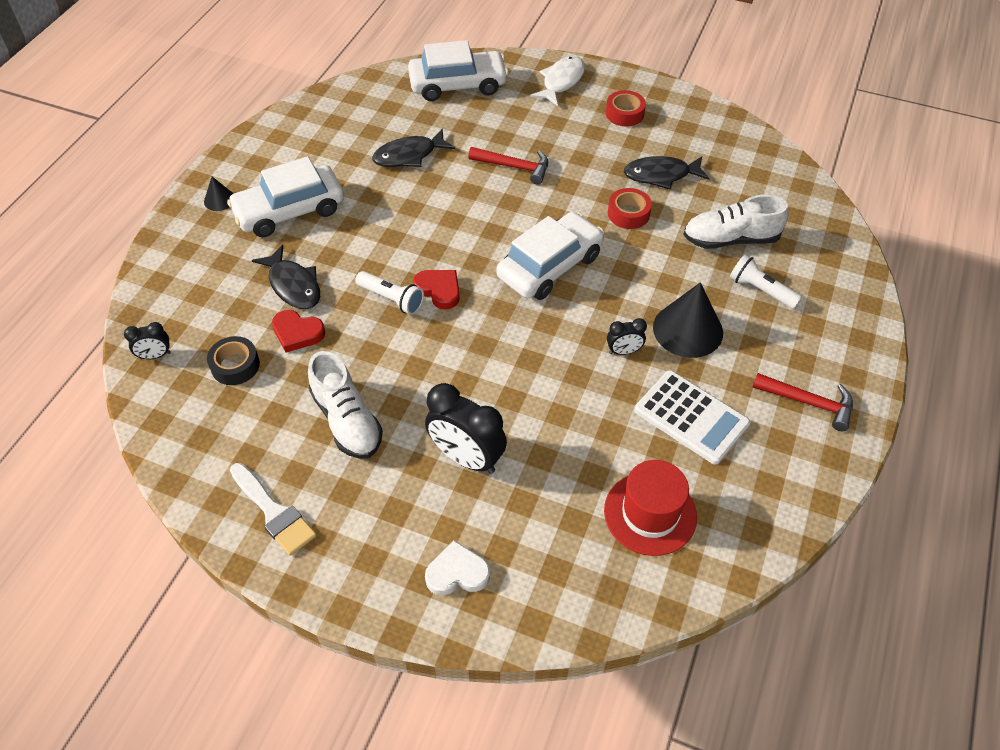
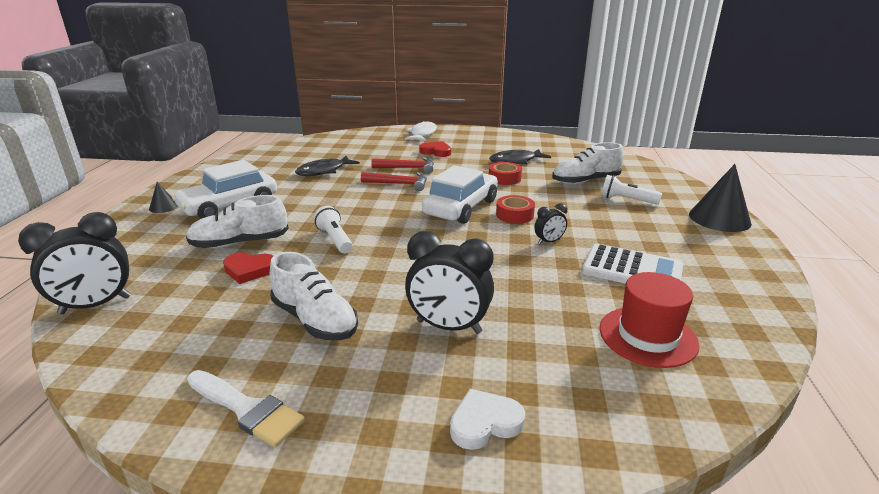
camera: 15 degrees left, 25 degrees down
(155, 356) = (95, 305): black clock -> black clock, size x1.99
(235, 365) = (186, 300): black tape -> none
(293, 285) = (240, 243): black fish -> white shoe
(392, 299) = (335, 239): white flashlight -> white flashlight turned 135 degrees counterclockwise
(439, 290) = (375, 230): red heart -> red heart (436, 152)
(458, 85) = (349, 141): white car -> none
(624, 114) = (473, 141): red tape -> red tape (514, 215)
(688, 329) = (590, 224): black cone -> black cone (719, 218)
(808, 402) = (714, 248): red hammer -> red hammer (399, 184)

